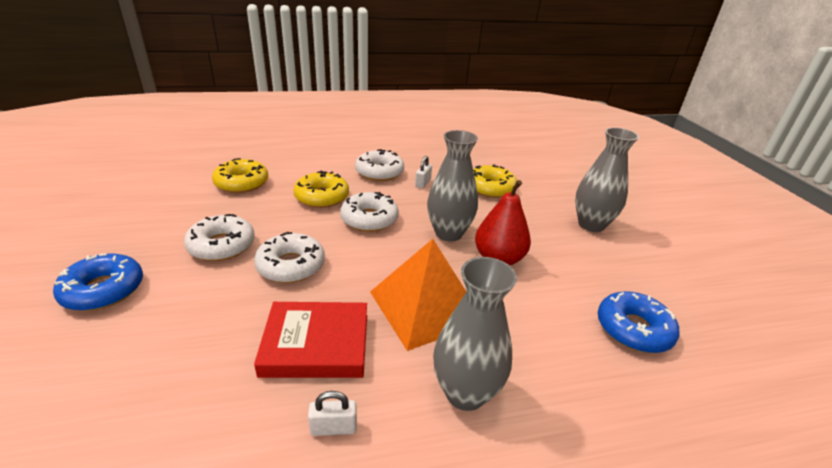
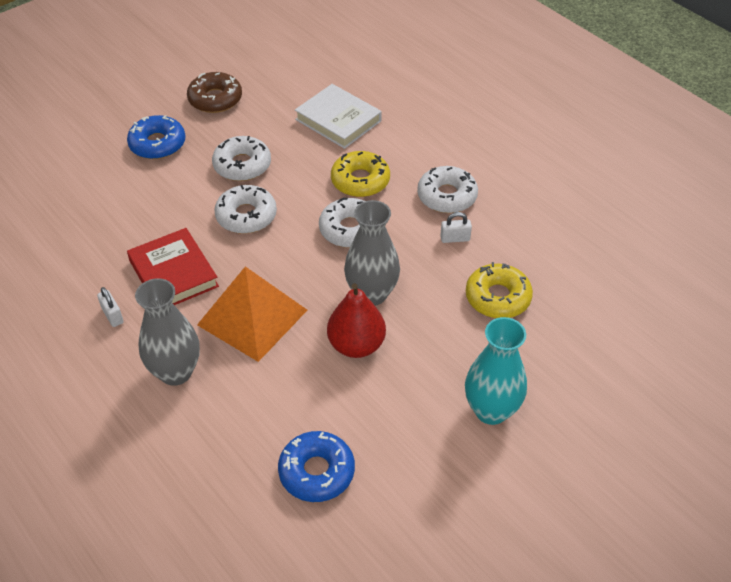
camera: 65 degrees right, 15 degrees up
(107, 230) = (215, 99): none -> brown donut
(242, 183) = (338, 120): yellow donut -> white book
(591, 225) = (491, 410): grey vase -> turquoise vase

